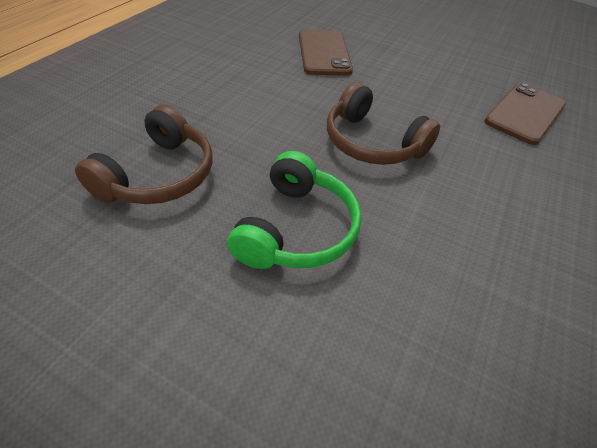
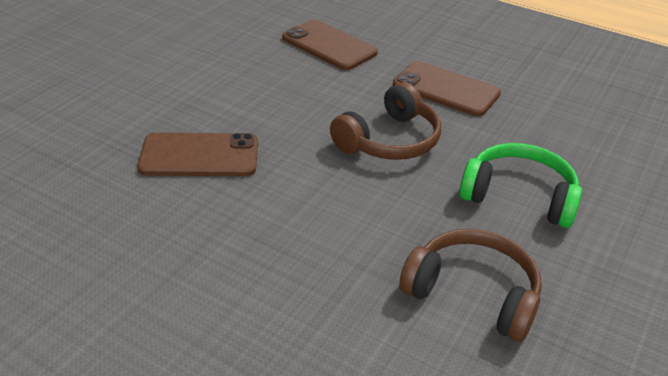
camera: 85 degrees left, 10 degrees down
(489, 192) = (446, 89): none -> brown phone

